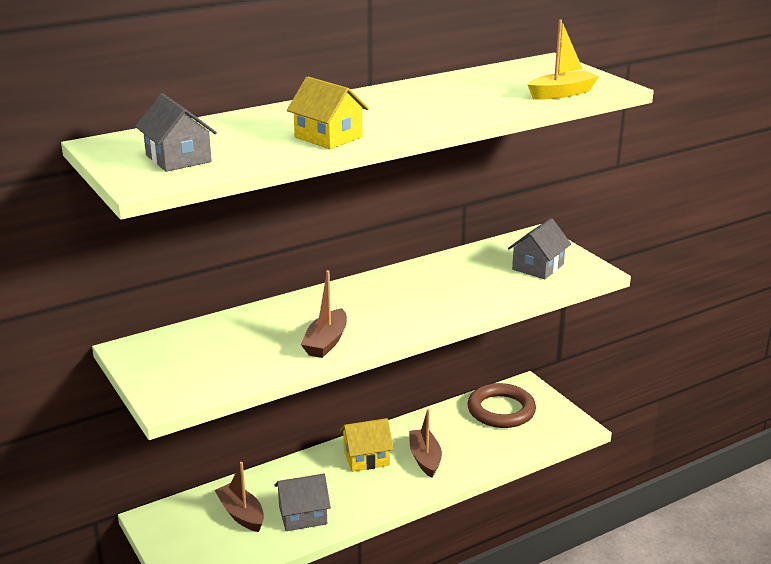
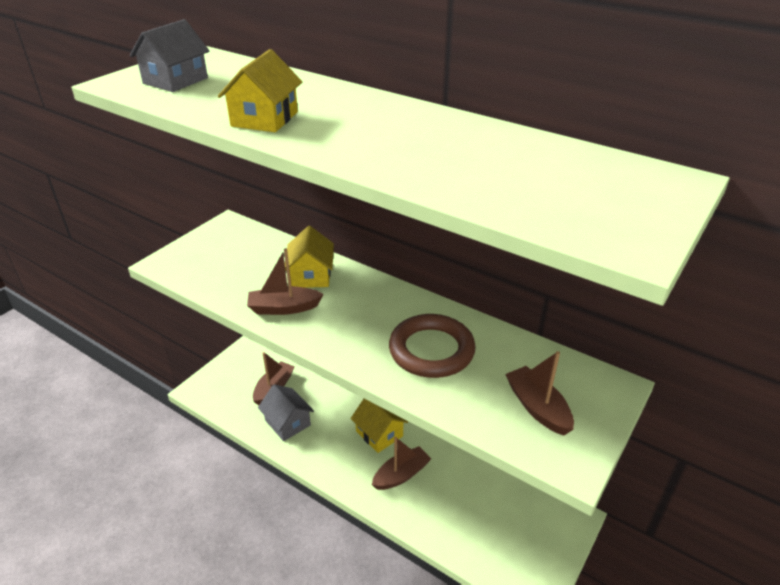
camera: 65 degrees right, 10 degrees up
(286, 319) = (311, 275): none -> yellow house
(501, 410) = (515, 509): brown ring -> brown ring (431, 350)
(538, 267) = (537, 407): grey house -> brown boat
(561, 93) = (544, 212): yellow boat -> none

